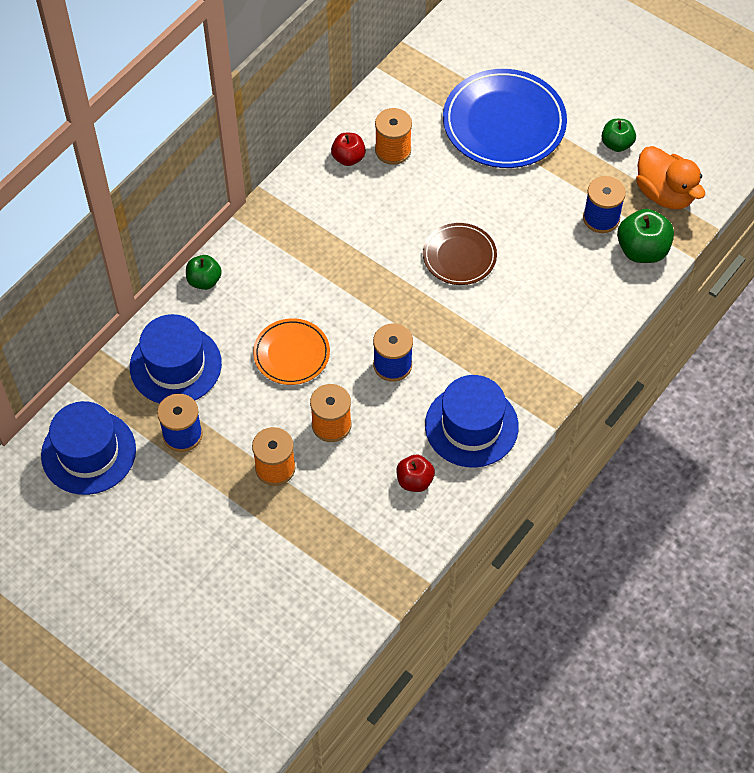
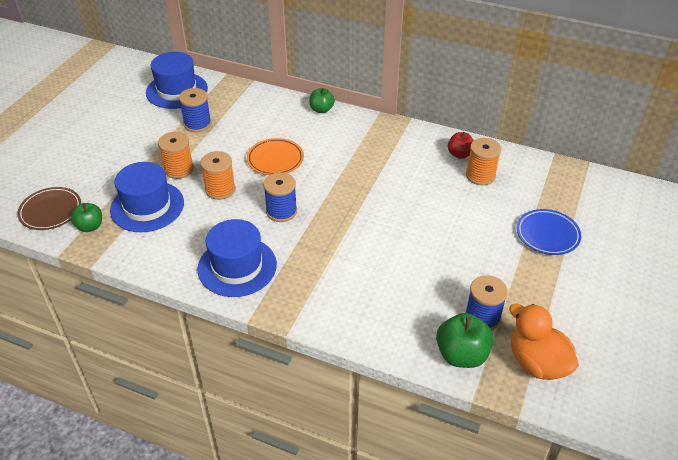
camera: 75 degrees right, 15 degrees down
(175, 365) = (250, 111): blue hat -> blue hat (147, 206)
(414, 481) = (180, 242): red apple -> none
(459, 256) = (398, 231): brown plate -> brown plate (50, 211)
(504, 123) = (547, 234): blue plate -> blue plate, size x0.57
(616, 144) = (573, 315): green apple -> green apple (90, 226)
(664, 193) = (537, 363): orange duck -> orange duck turned 105 degrees clockwise

